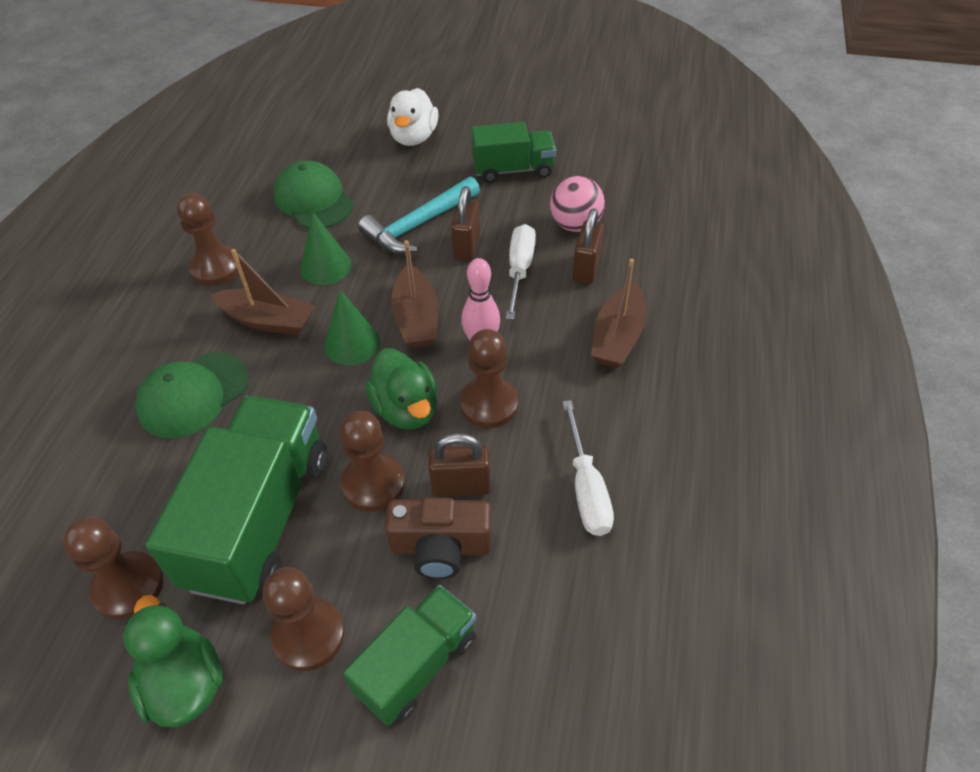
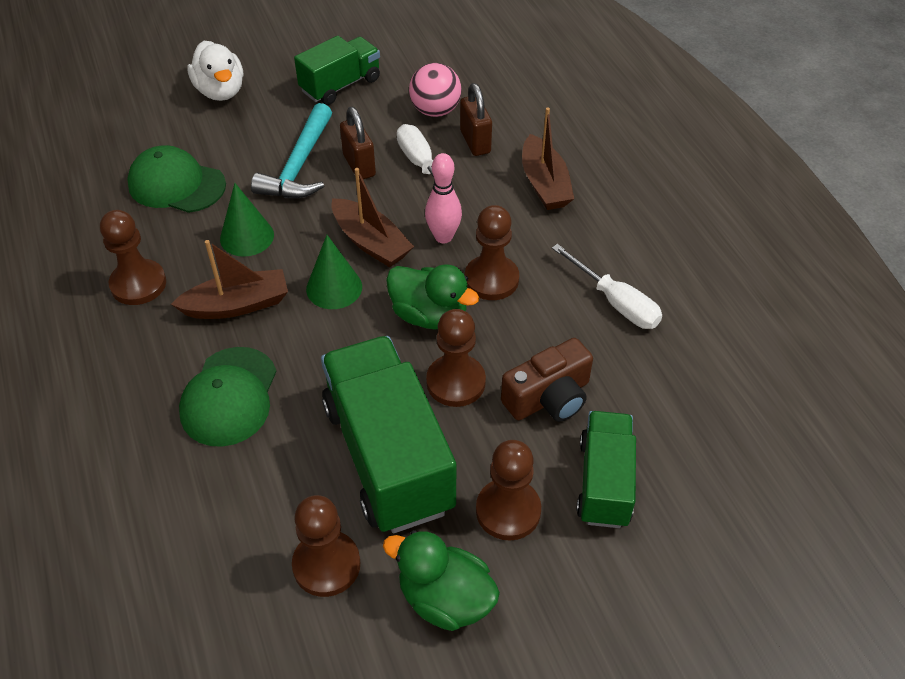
camera: 35 degrees left, 0 degrees up
(461, 486) = (524, 348): brown padlock -> none

